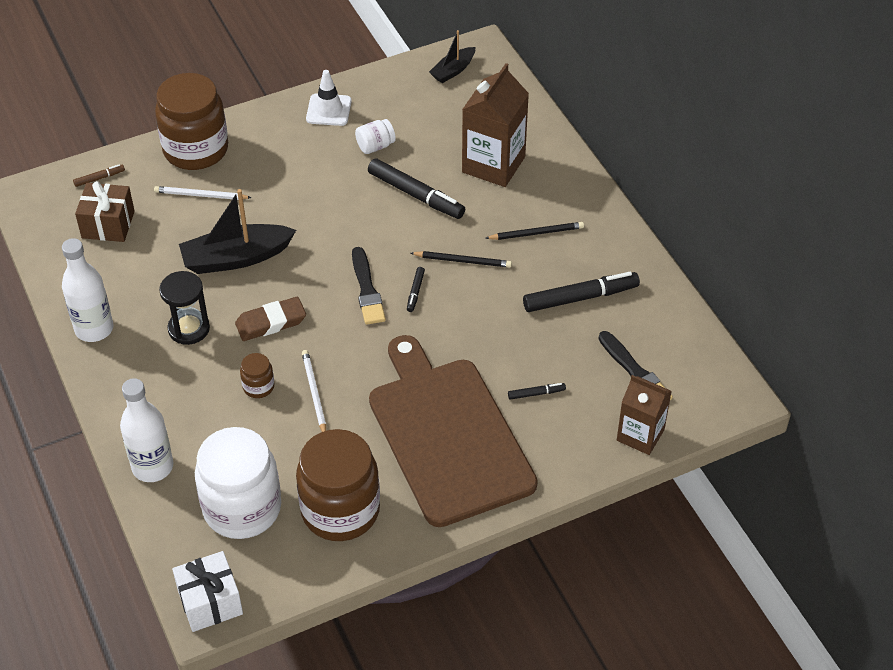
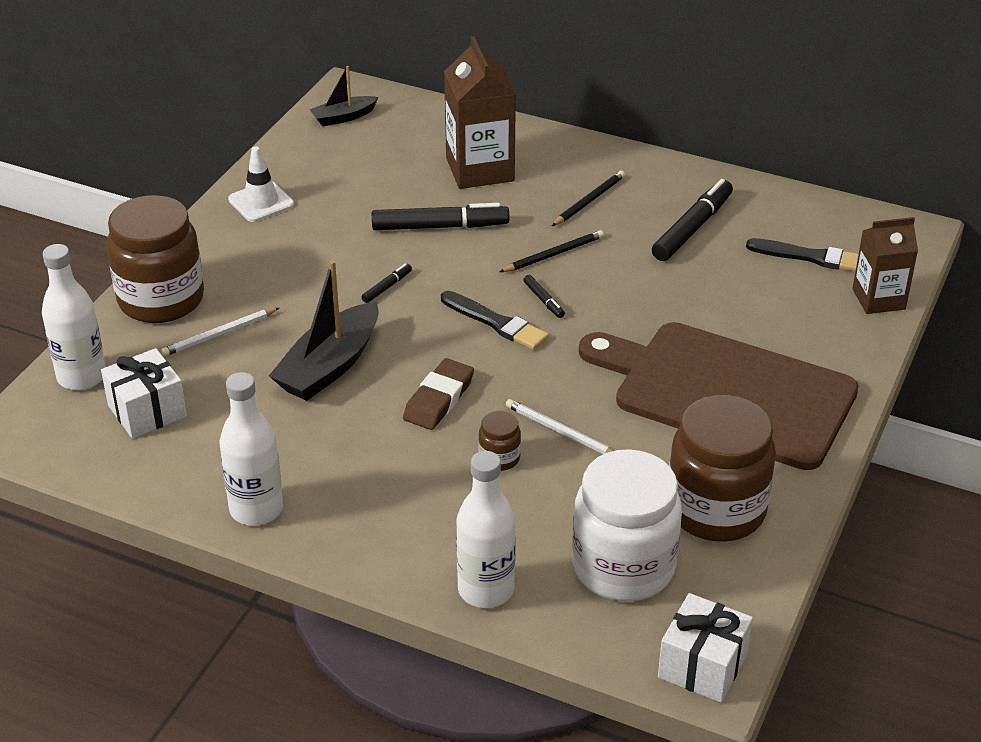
camera: 40 degrees left, 10 degrees down
(99, 178) = (82, 377): brown marker -> white bottle
(108, 224) = (147, 411): brown gift -> white gift
(189, 329) = (361, 451): black hourglass -> none
(375, 146) = (348, 208): white jar -> none
(453, 70) = (343, 117): black boat -> black boat turned 60 degrees clockwise
(536, 393) = (755, 318): black marker -> black marker (387, 287)

